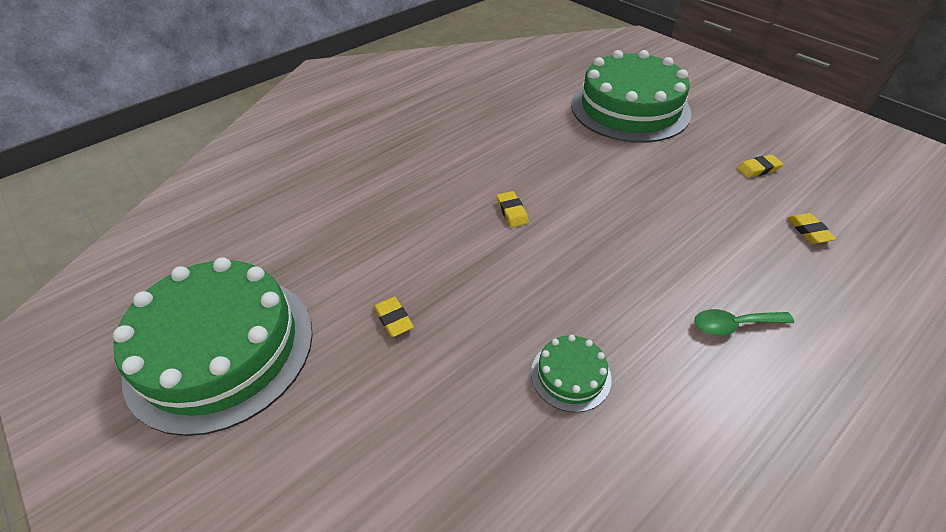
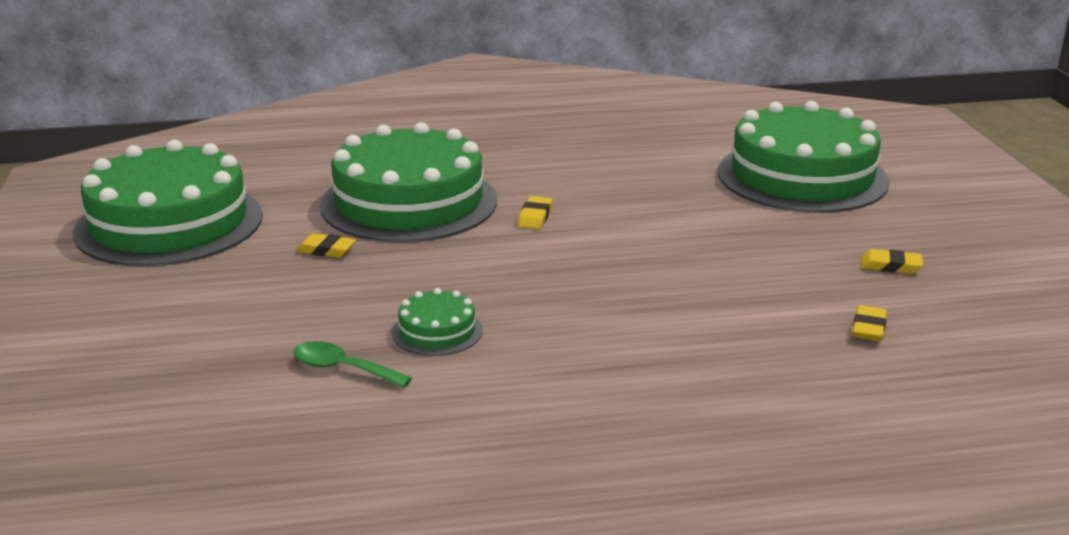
camera: 30 degrees right, 20 degrees down
(394, 319) = (326, 250): yellow eraser -> yellow eraser turned 75 degrees counterclockwise
(407, 234) = (409, 202): none -> green cake
(733, 325) = (653, 358): green spoon -> green spoon (342, 368)

